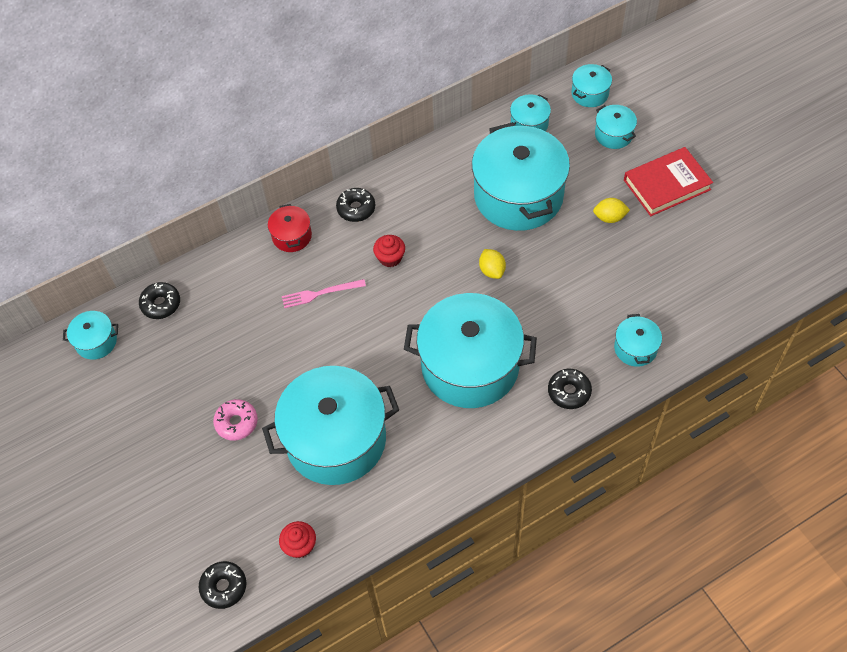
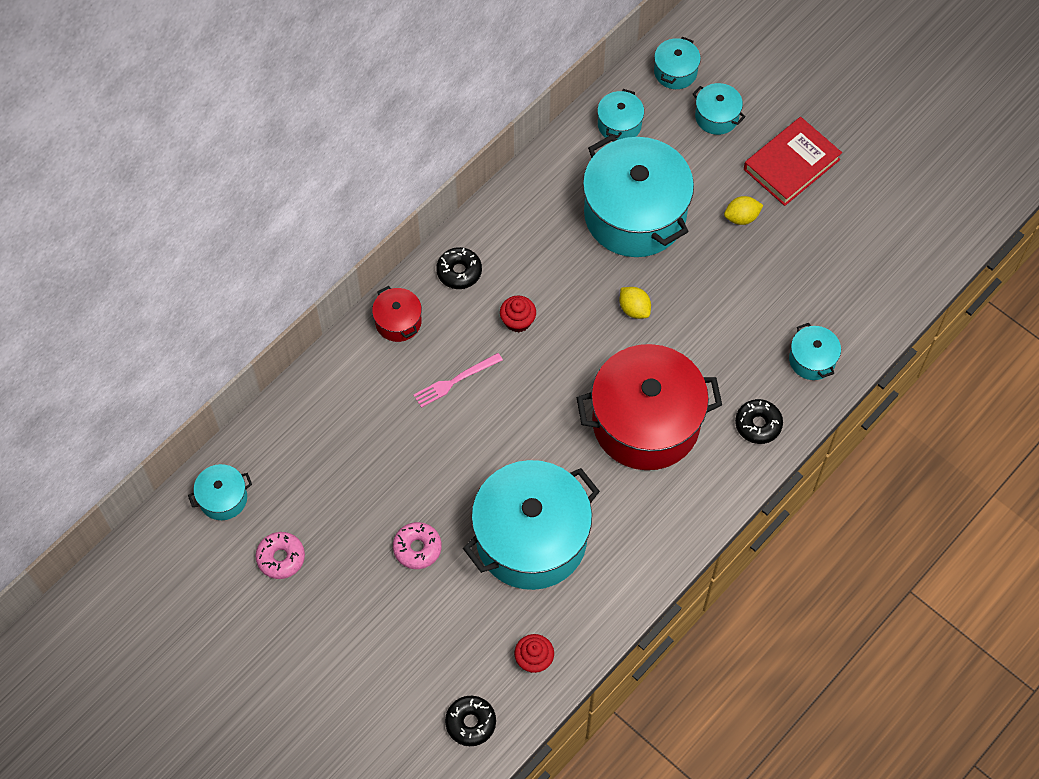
camera: 20 degrees left, 5 degrees up
(122, 401) = (281, 558): none -> pink donut
(161, 304) = (279, 437): black donut -> none
(470, 366) = (646, 422): turquoise pot -> red pot

